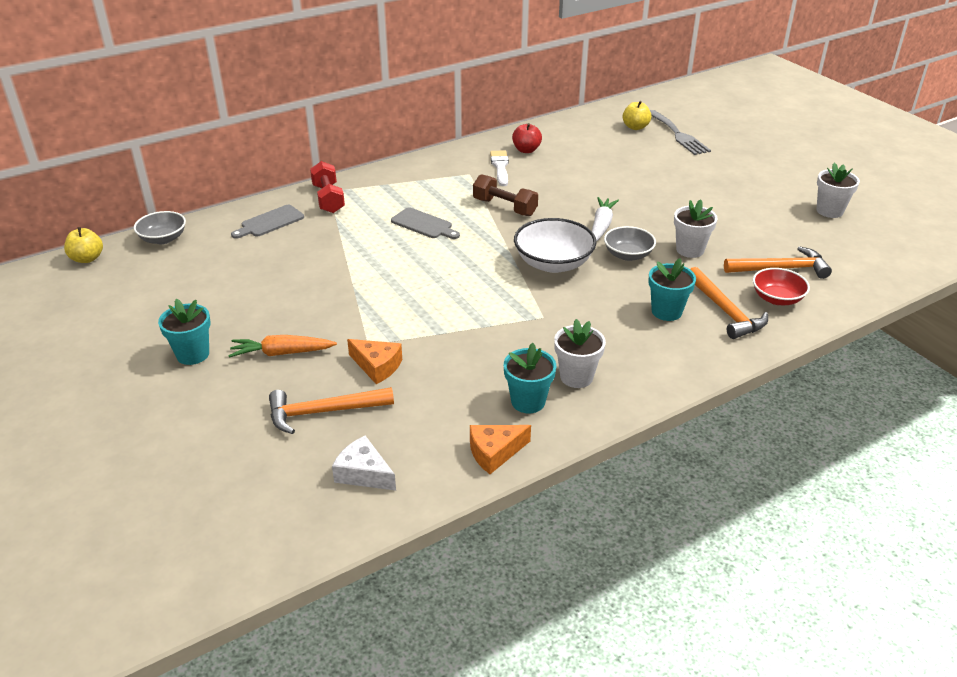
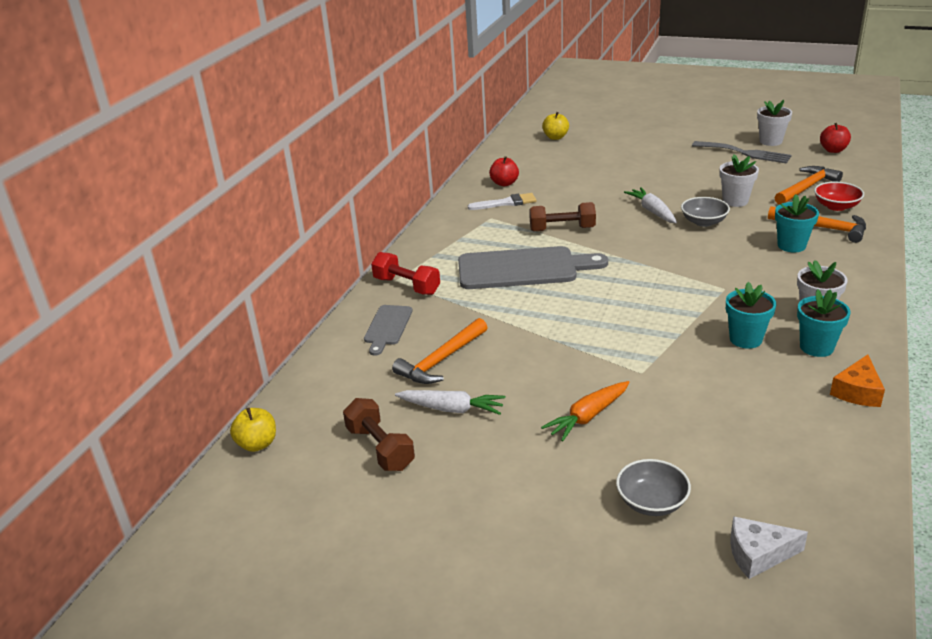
camera: 35 degrees left, 5 degrees down
(139, 299) = (380, 448): none -> brown dumbbell
(163, 239) = (307, 389): grey bowl -> grey bowl (651, 502)
(193, 354) = (515, 461): turquoise flower pot -> turquoise flower pot (745, 339)
(215, 299) = (452, 409): none -> white carrot
(323, 412) = (699, 438): orange hammer -> orange hammer (441, 360)
(363, 473) = (806, 460): white cheese -> white cheese (758, 554)
(377, 366) = (677, 383): orange cheese -> none
(424, 224) = (523, 268): grey cutting board -> grey cutting board, size x1.93
(500, 167) = (506, 203): white brush -> white brush turned 120 degrees clockwise
(553, 263) = (666, 250): white bowl -> none
(678, 135) = (594, 131): grey fork -> grey fork (745, 153)
(879, 246) = (833, 150): none -> red apple

